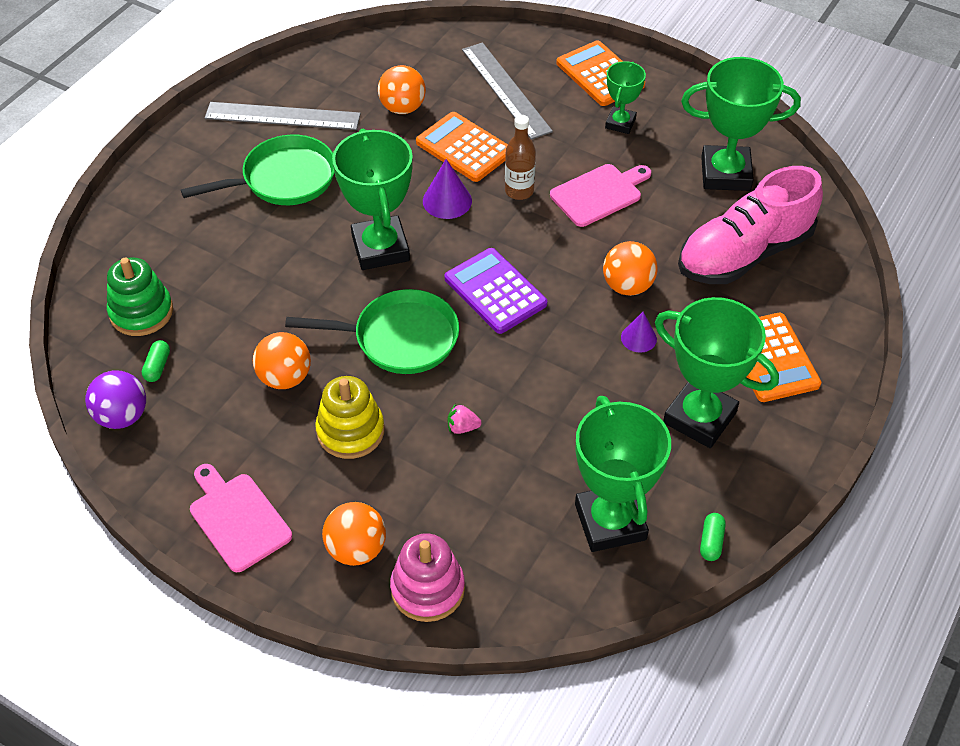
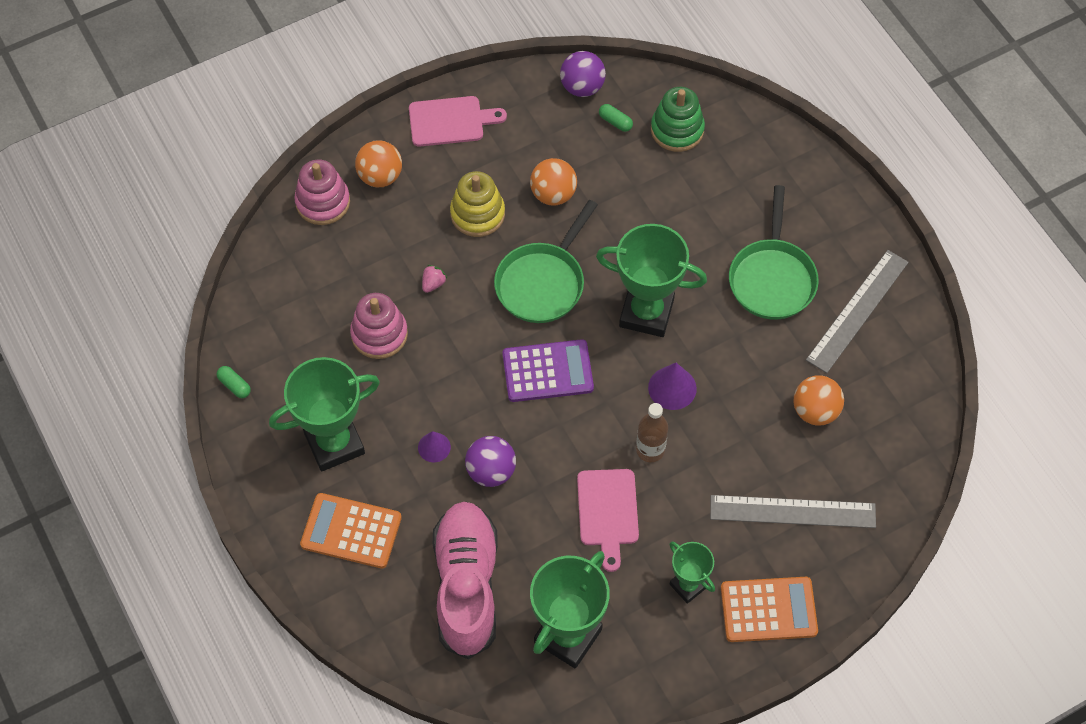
camera: 120 degrees right, 10 degrees up
(464, 148) = (731, 435): orange calculator -> none
(554, 443) = (379, 334): none -> pink stacking toy
(610, 522) = (294, 333): green trophy -> none
(627, 286) = (491, 471): orange ball -> purple ball

